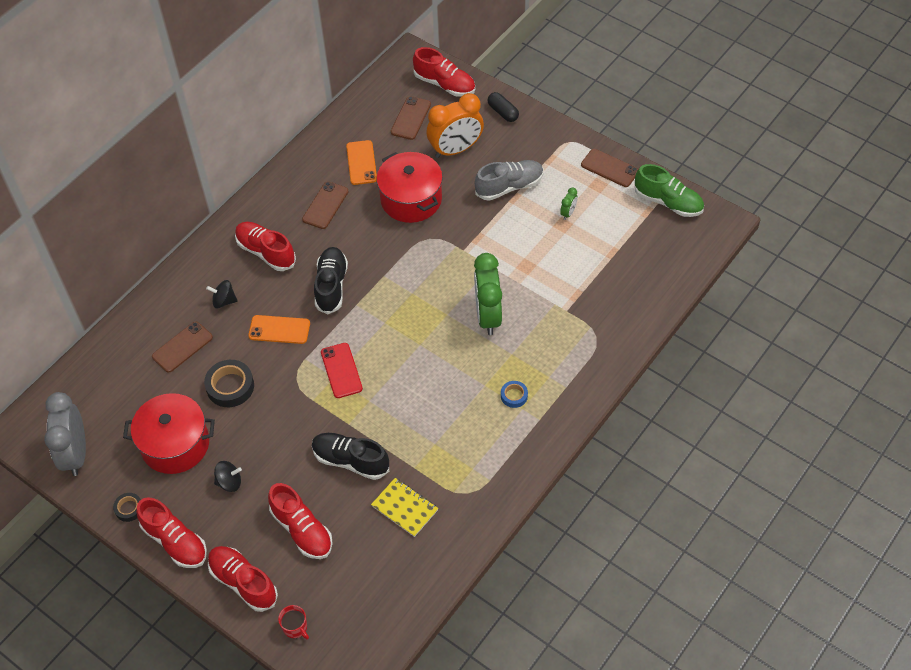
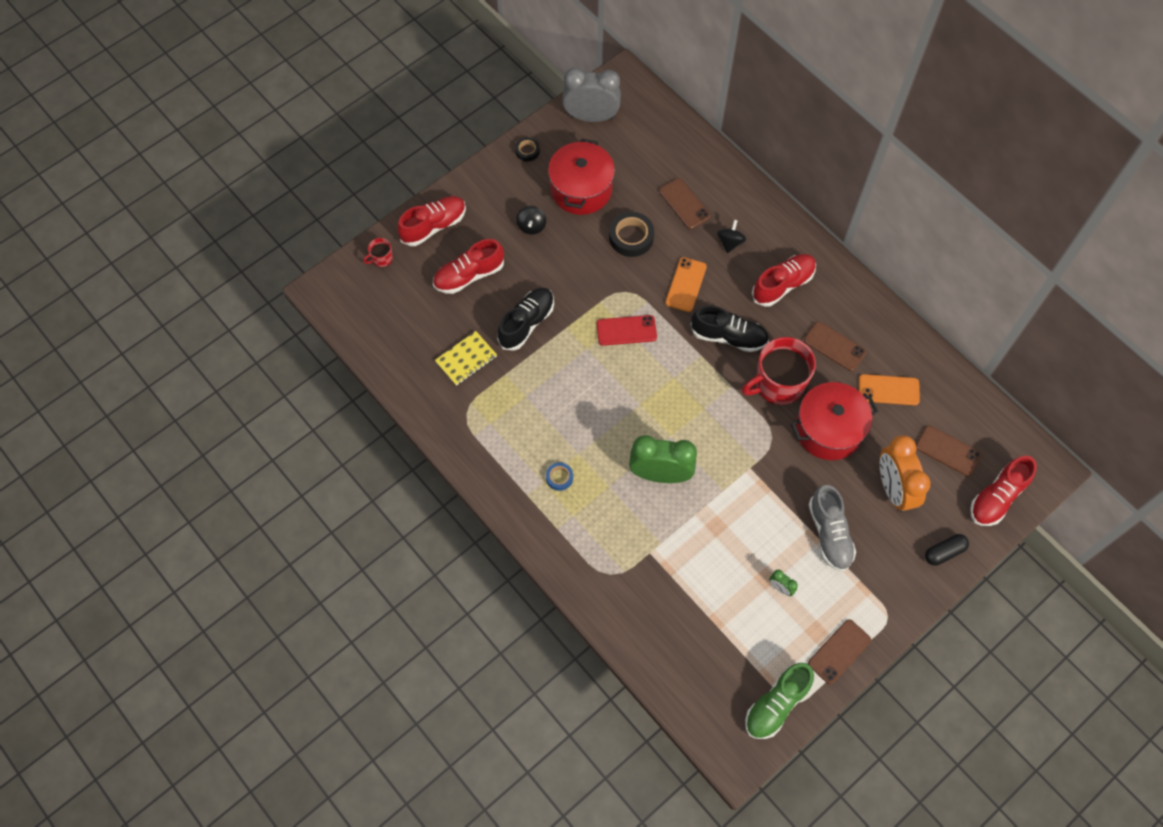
camera: 100 degrees right, 10 degrees up
(175, 541) = (486, 181): red shoe -> none
(373, 241) = (778, 384): none -> red mug

